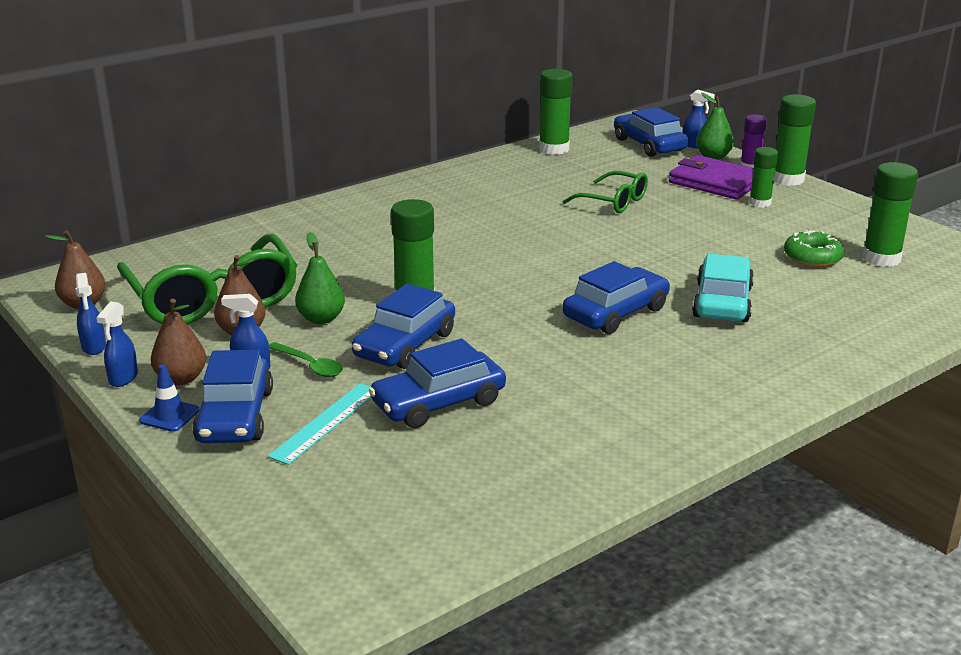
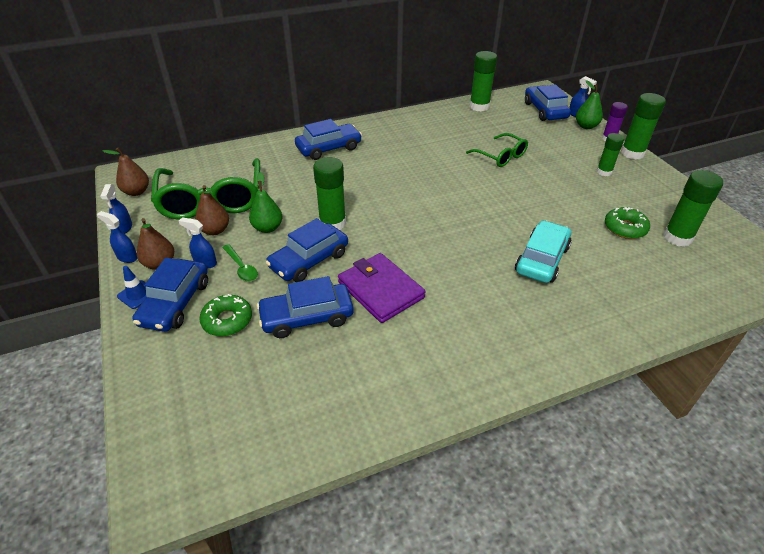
camera: 15 degrees right, 15 degrees up
(123, 378) = (127, 257): blue spray bottle -> blue spray bottle turned 90 degrees clockwise
(326, 422) = (227, 320): turquoise ruler -> green donut
(616, 313) = (462, 256): blue car -> blue car (329, 148)
(715, 182) = (579, 149): purple wallet -> purple wallet (380, 290)

